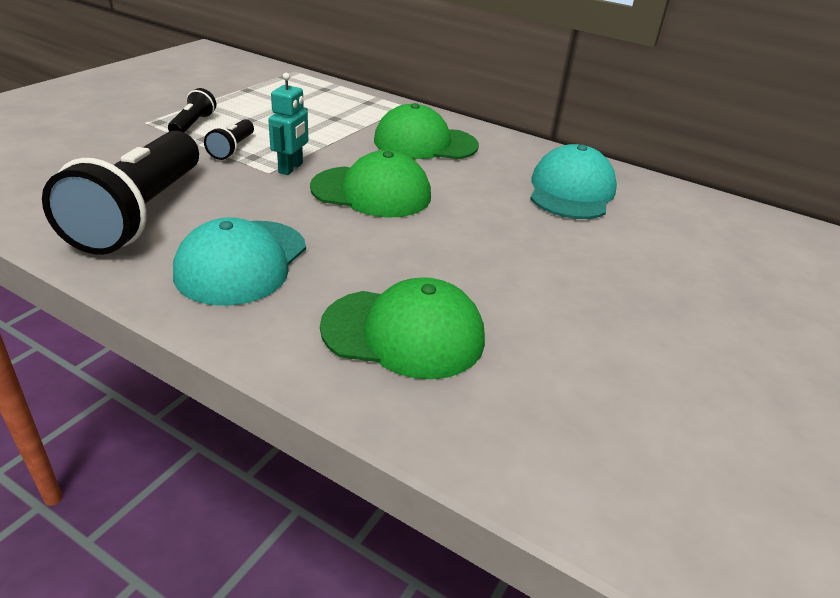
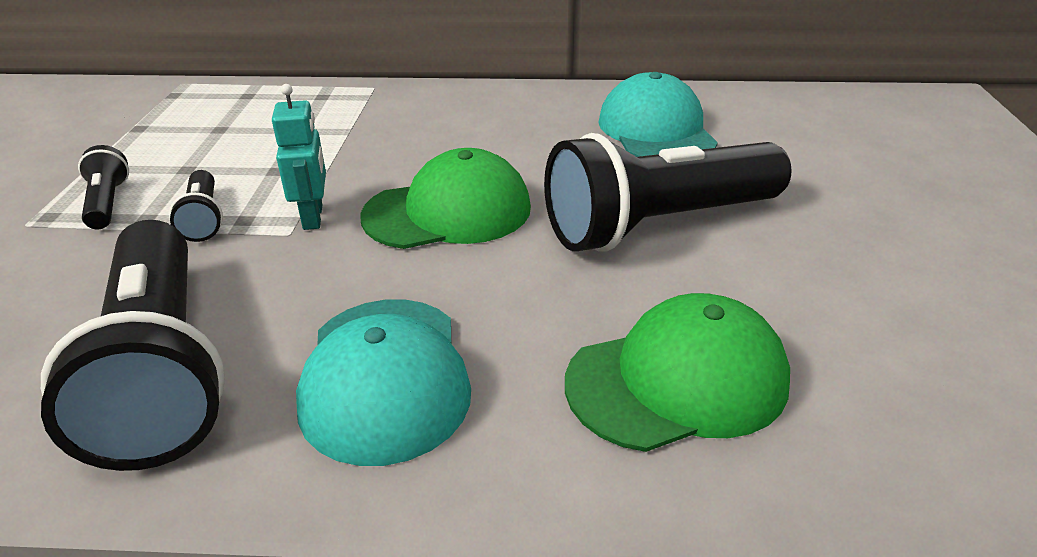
camera: 25 degrees left, 0 degrees up
(425, 143) = (444, 127): green cap -> none
(500, 247) = (659, 225): none -> black flashlight

